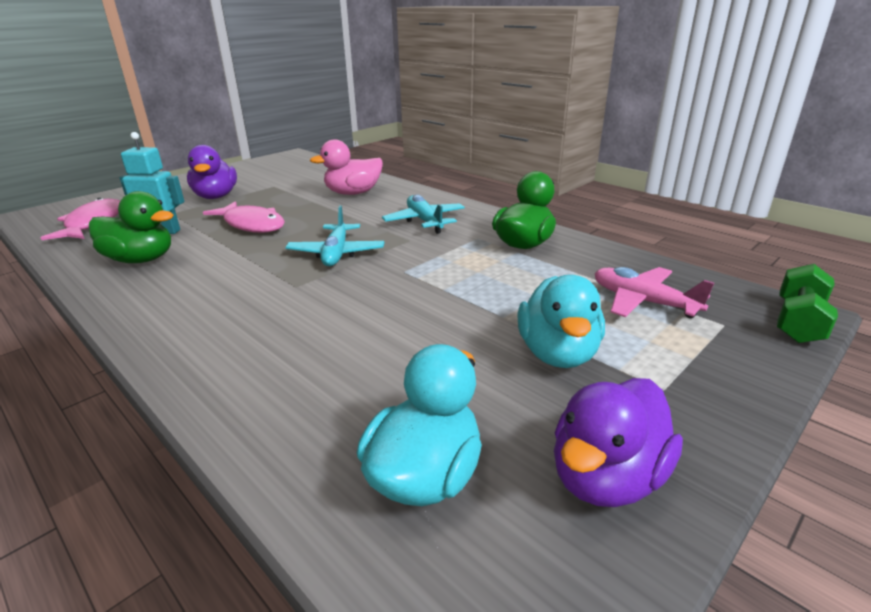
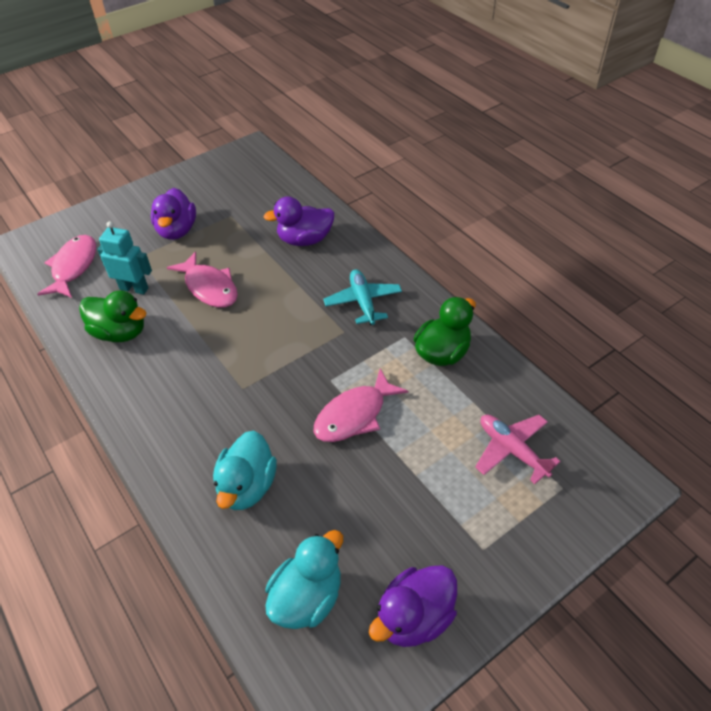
camera: 10 degrees right, 20 degrees up
(336, 253) = (279, 345): turquoise plane -> none
(353, 193) = (305, 240): pink duck -> purple duck
(440, 293) = (354, 415): none -> pink fish
(557, 353) = (423, 501): turquoise duck -> turquoise duck (247, 486)
(798, 322) = (622, 494): green dumbbell -> none

